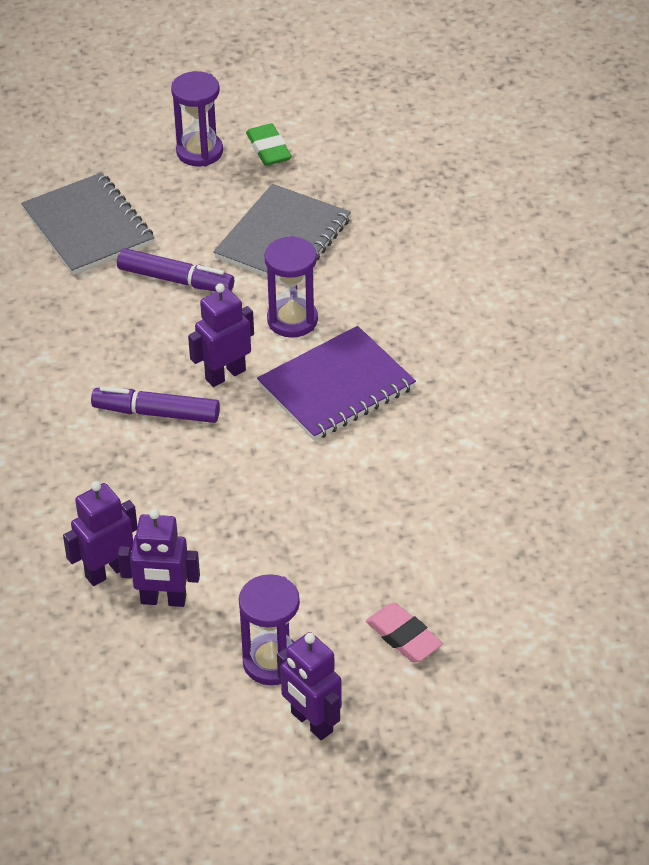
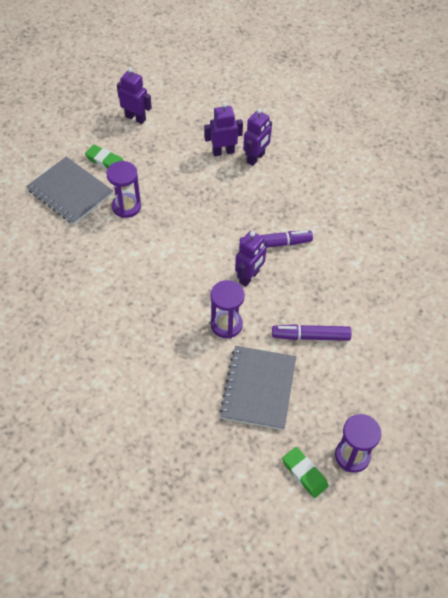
camera: 160 degrees right, 10 degrees up
(88, 227) = (387, 364): grey notebook -> grey notebook (70, 192)
(272, 662) = (162, 137): purple hourglass -> purple hourglass (126, 207)
(336, 387) = (183, 285): purple notebook -> none
(403, 637) = (105, 161): pink eraser -> green eraser

